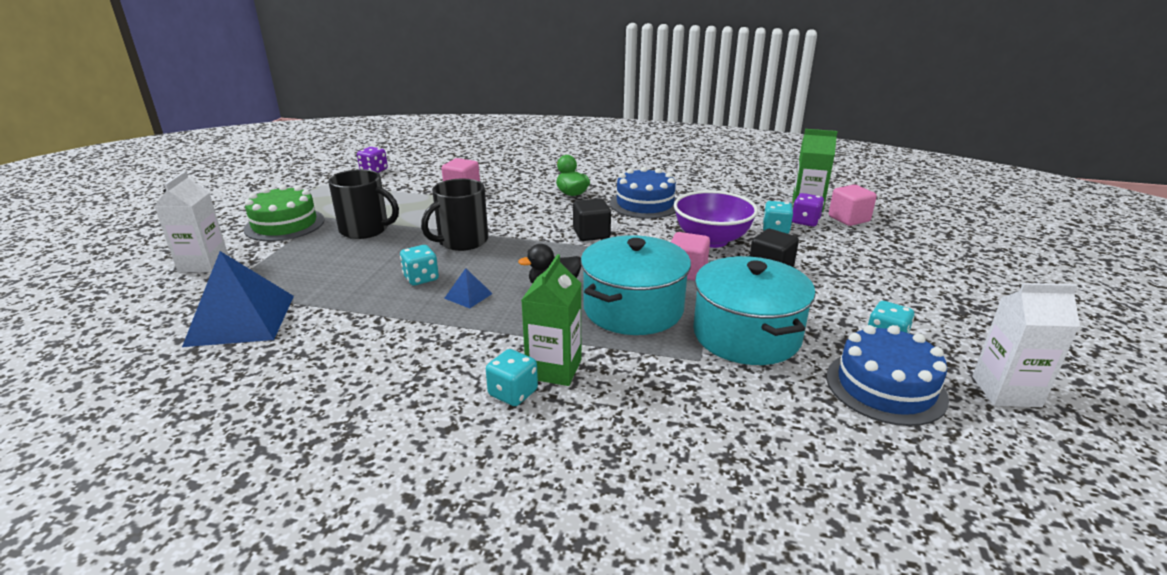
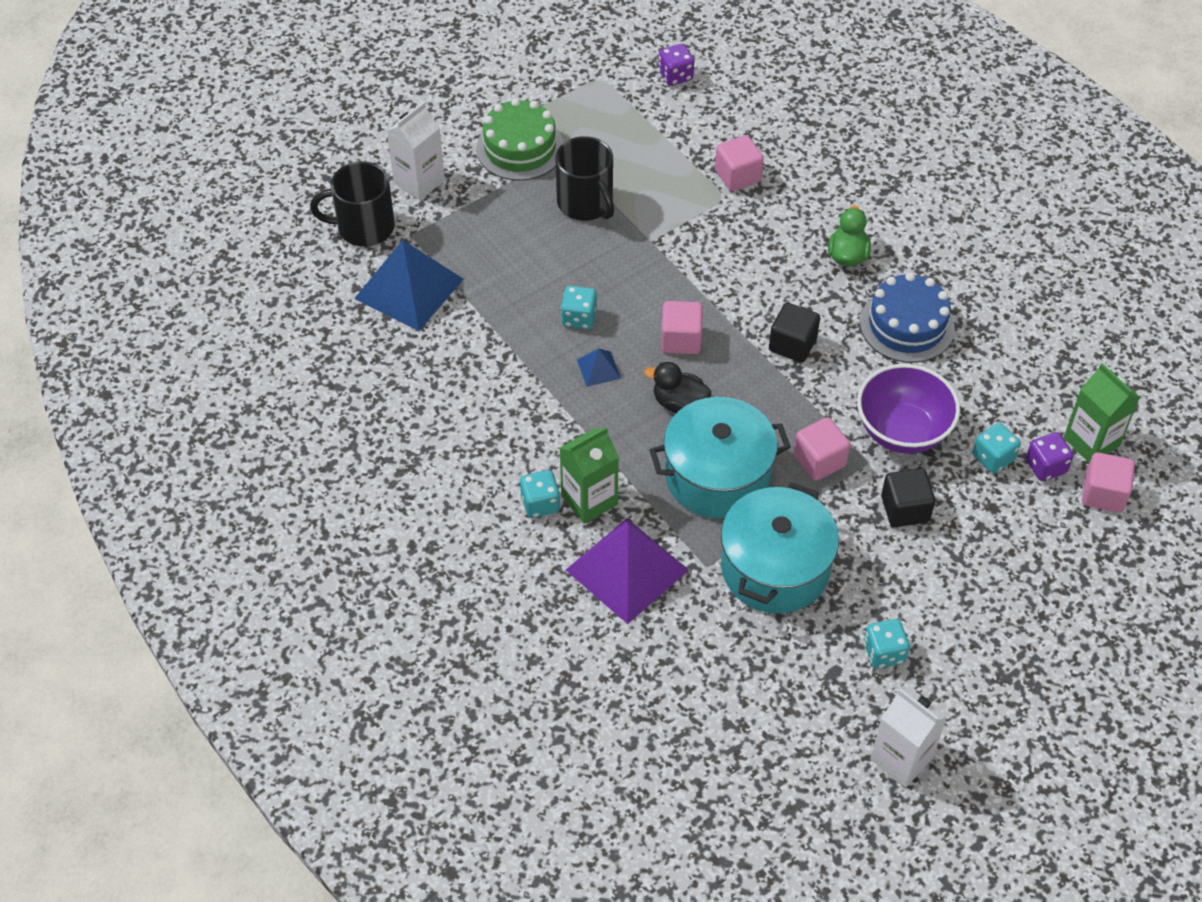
camera: 40 degrees right, 25 degrees up
(461, 241) = (658, 279): black mug -> black mug (364, 227)
(514, 259) = (681, 339): none -> pink cube
(644, 396) = (627, 570): none -> purple pyramid
(885, 387) = (813, 688): blue cake -> none

